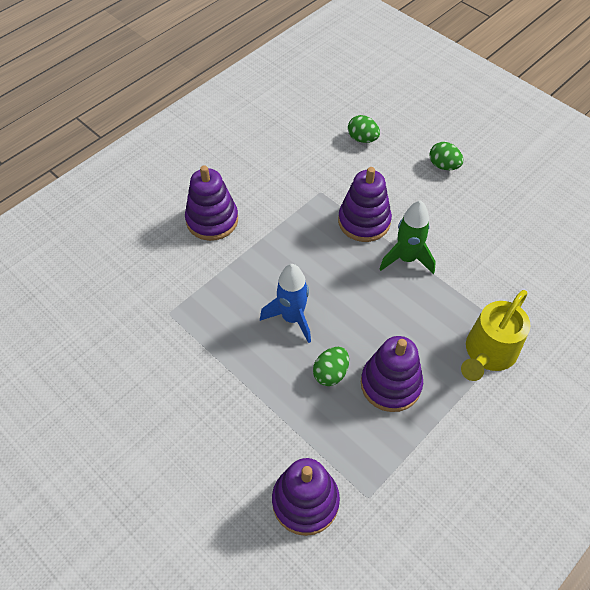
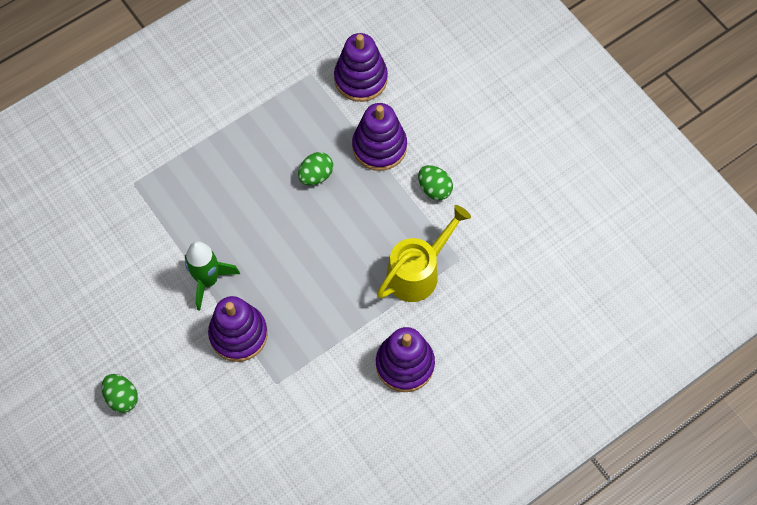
camera: 170 degrees left, 10 degrees up
(292, 318) = (340, 234): blue rocket -> none
(362, 139) = (205, 457): green egg -> green egg (434, 189)
(390, 384) = (265, 157): purple stacking toy -> purple stacking toy (379, 147)
(487, 353) = (168, 170): yellow watering can -> yellow watering can (418, 272)

